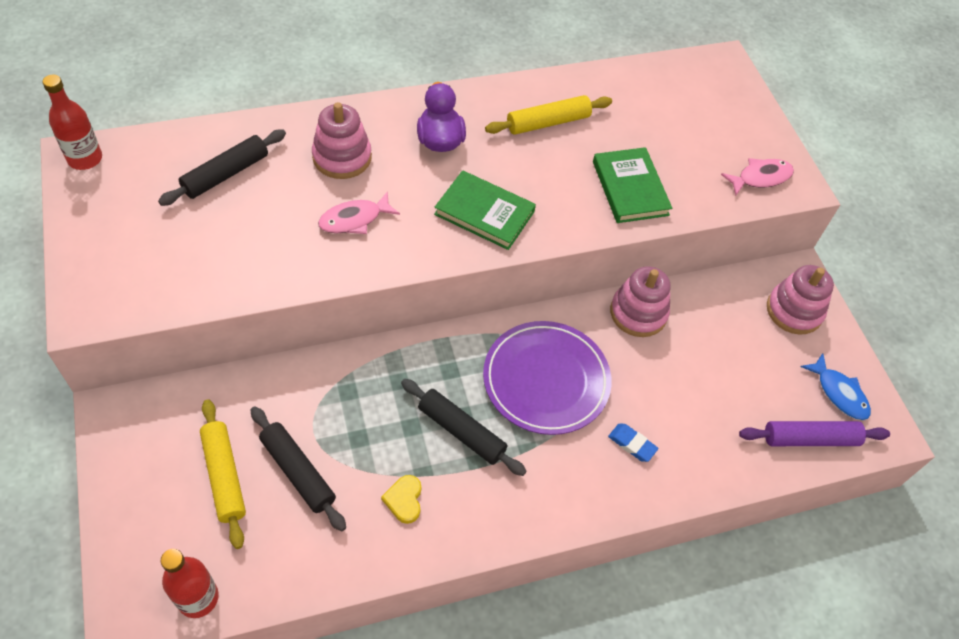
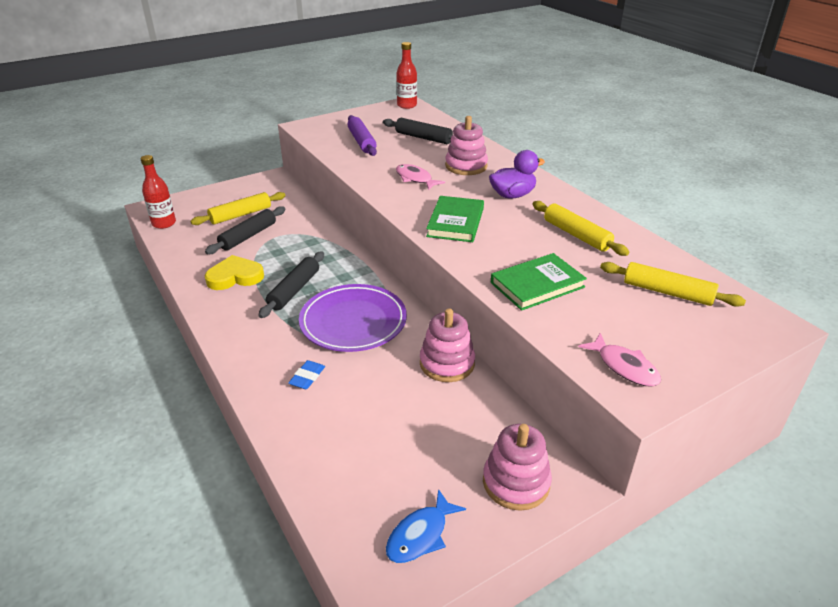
camera: 80 degrees right, 20 degrees down
(404, 500) = (235, 277): yellow heart -> yellow heart, size x1.68
(665, 103) = (667, 292): none -> yellow rolling pin
(810, 438) = (350, 510): purple rolling pin -> purple rolling pin (362, 141)

